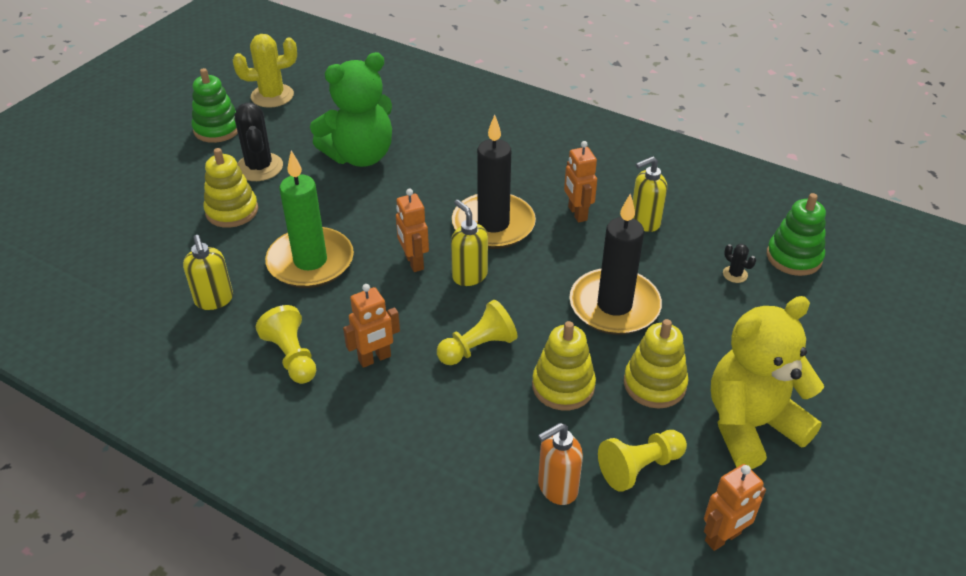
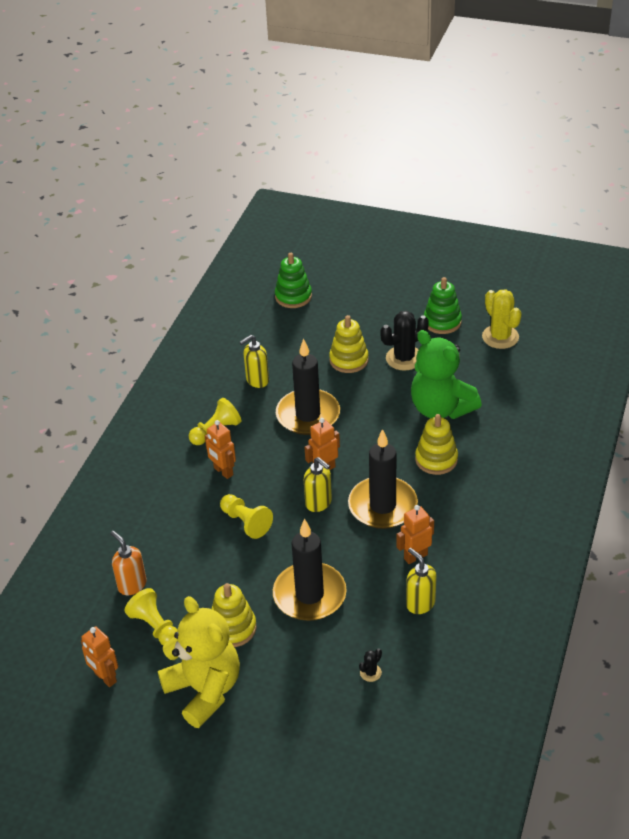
camera: 80 degrees right, 0 degrees up
(310, 262) = (308, 415): green candle -> black candle
(469, 275) = (319, 503): yellow soap dispenser -> yellow soap dispenser turned 90 degrees clockwise
(563, 386) = (219, 575): yellow stacking toy -> yellow stacking toy (436, 459)
(794, 257) = (407, 716): green stacking toy -> green stacking toy (293, 296)

